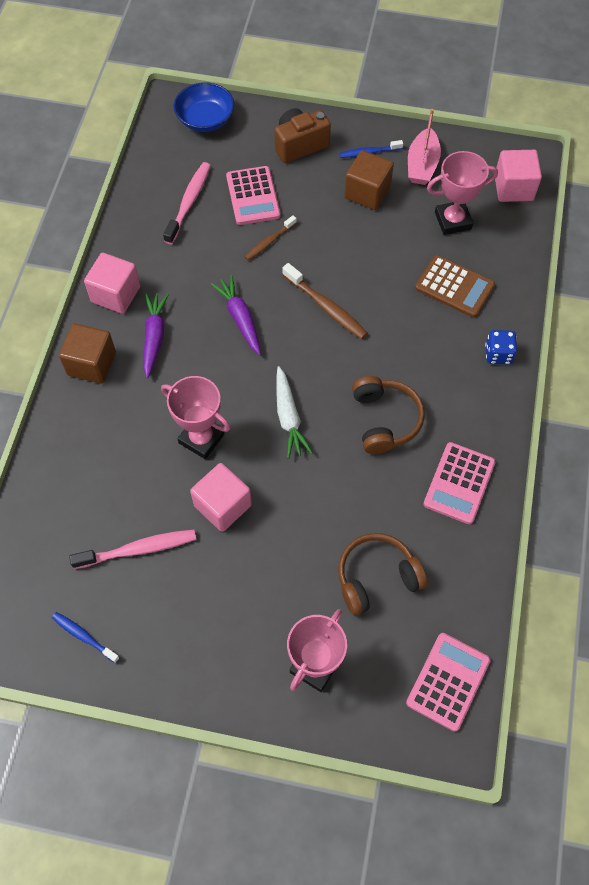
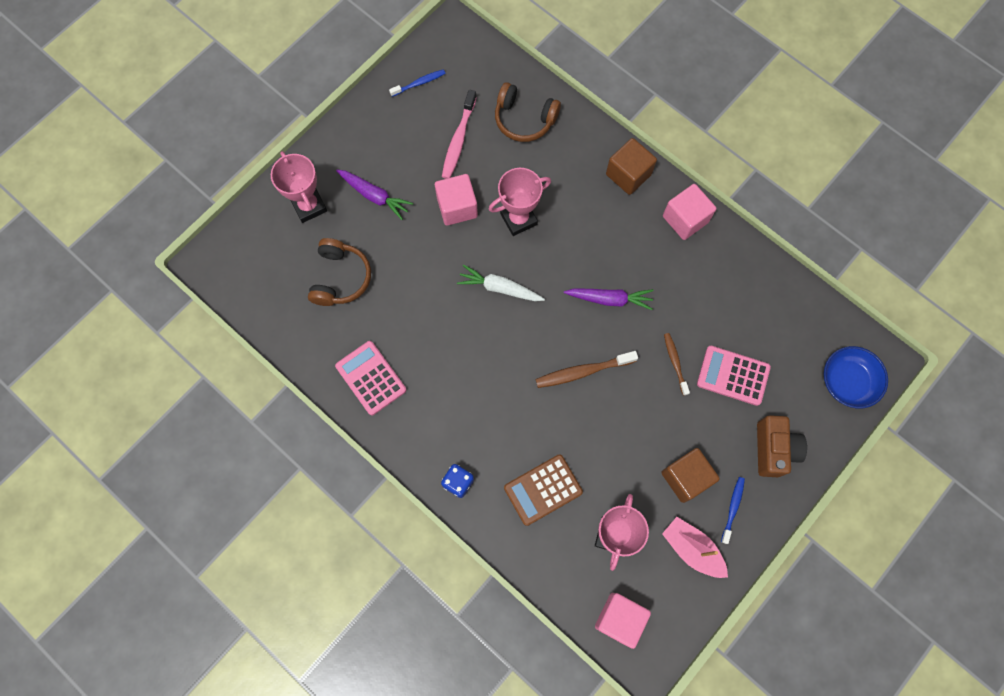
camera: 120 degrees right, 10 degrees up
(154, 337) = (628, 228): purple carrot -> purple carrot (374, 196)
(189, 202) = (753, 319): pink toothbrush -> none
(385, 420) = (455, 356): brown headphones -> brown headphones (524, 119)
(448, 681) = (244, 281): pink calculator -> none

